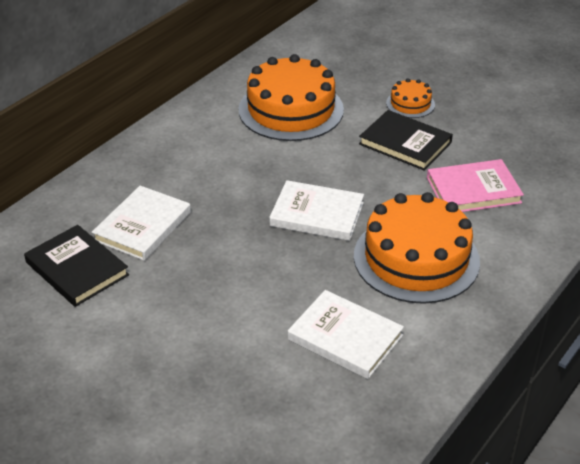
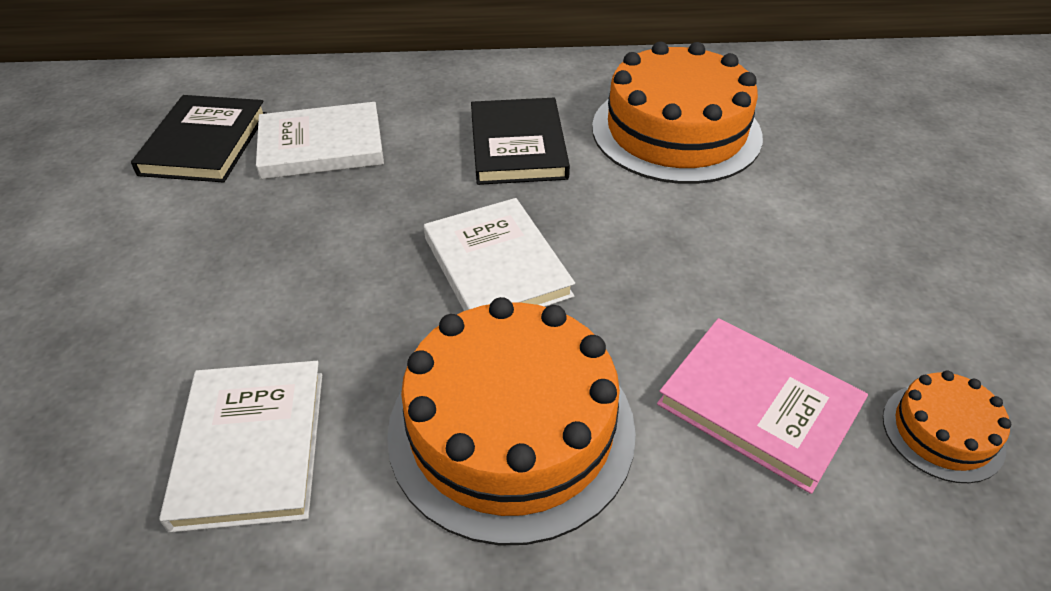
camera: 50 degrees right, 5 degrees up
(405, 143) = (759, 265): black book -> black book (518, 146)
(410, 104) = (852, 221): orange cake -> orange cake (942, 432)

